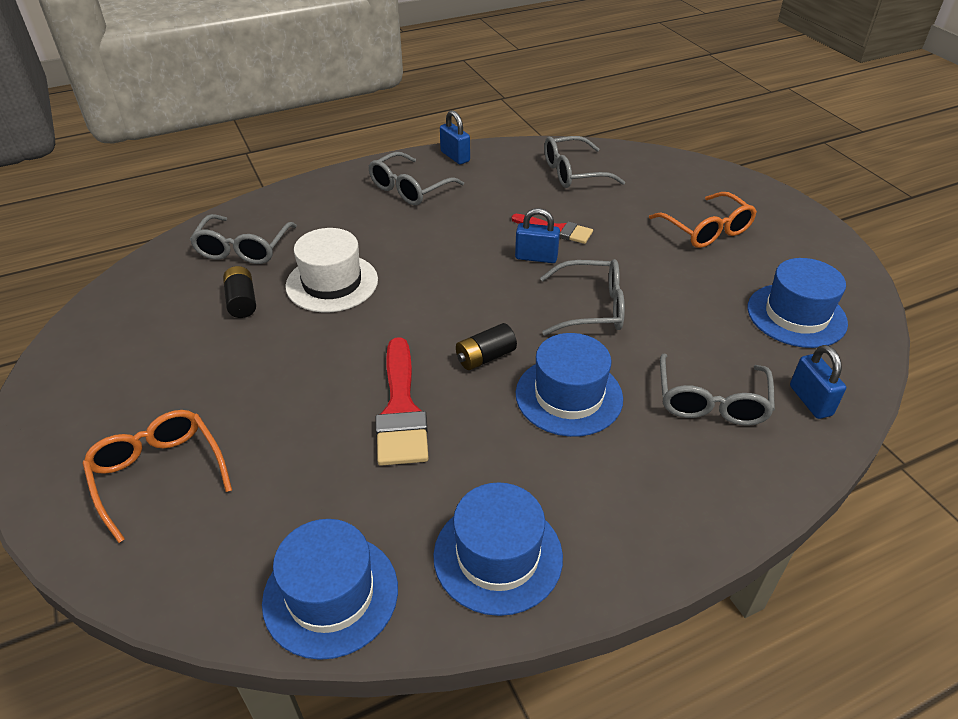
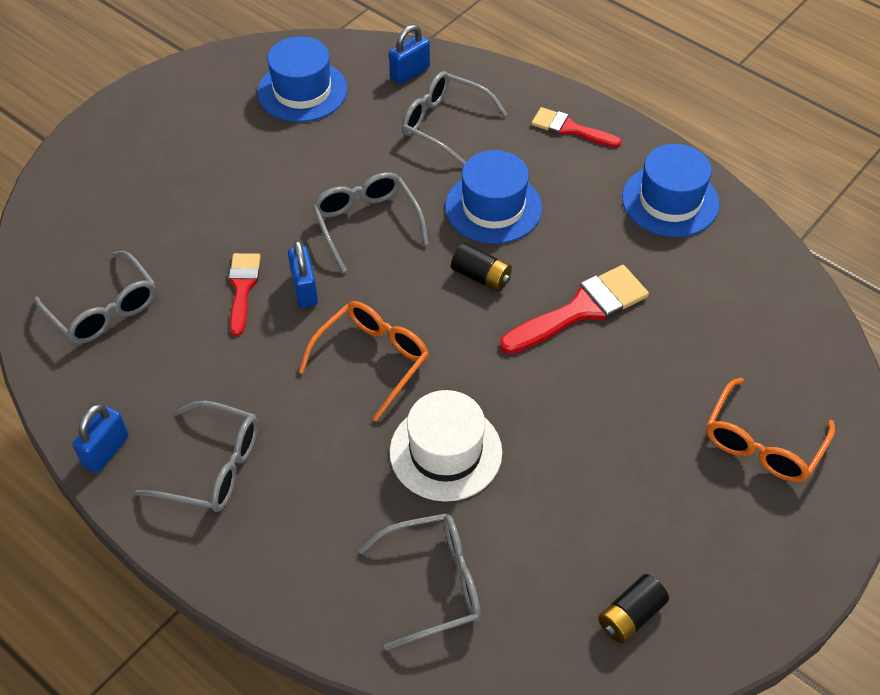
camera: 115 degrees left, 10 degrees up
(242, 302) = (525, 521): black battery -> black battery (630, 616)
(331, 594) = (765, 275): blue hat -> none
(665, 509) = (570, 129): none -> red brush
(706, 230) = (186, 169): orange glasses -> orange glasses (372, 360)
(711, 401) = (445, 124): grey glasses -> grey glasses turned 135 degrees counterclockwise

